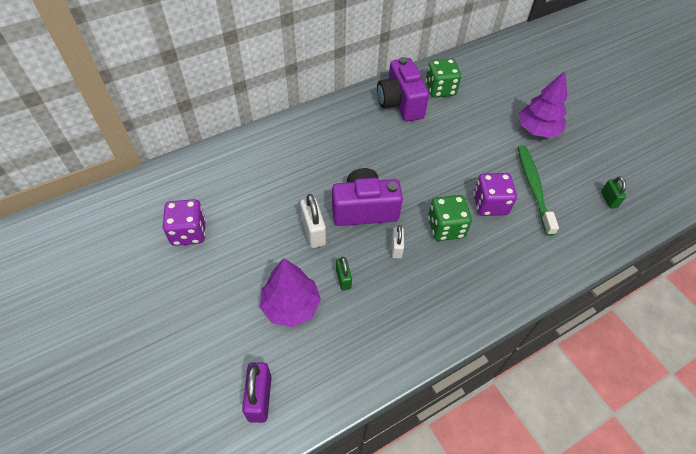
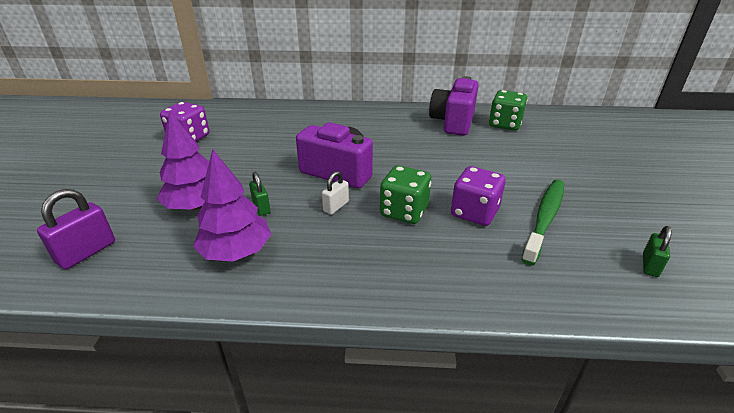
camera: 35 degrees right, 20 degrees down
(313, 232) = (277, 169): white padlock -> none
(343, 279) = (261, 207): green padlock -> green padlock turned 45 degrees counterclockwise
(537, 130) = (594, 179): purple tree -> purple tree (236, 252)

